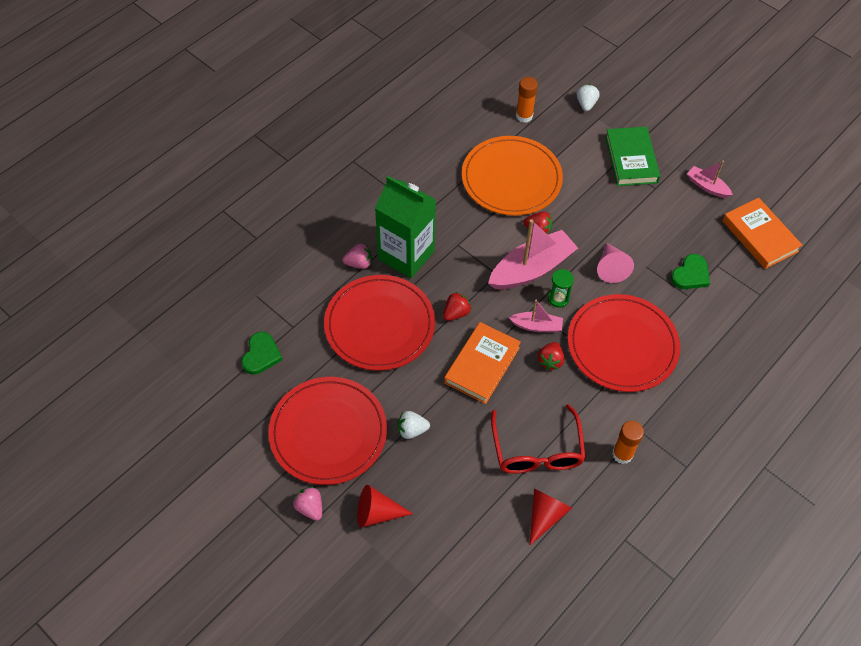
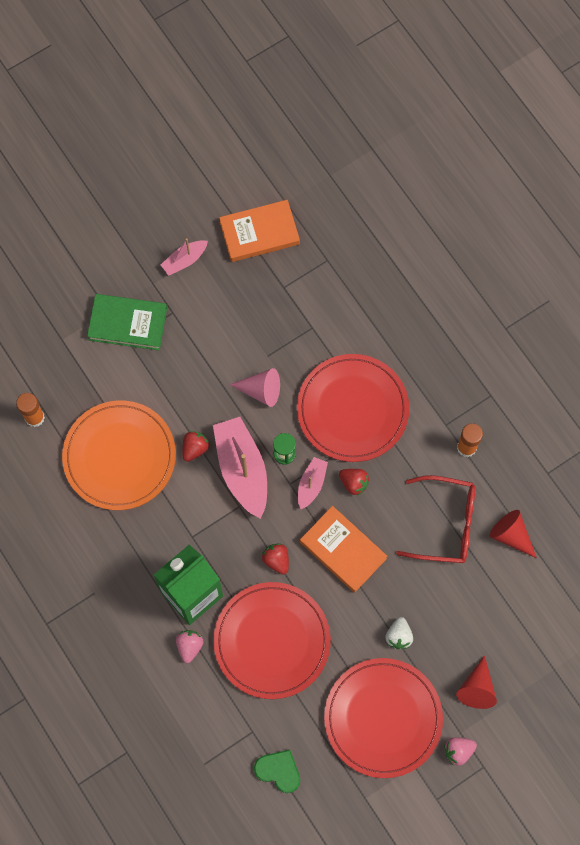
camera: 75 degrees left, 15 degrees up
(586, 104) = (37, 345): white strawberry -> none
(690, 274) = (288, 316): green heart -> none

